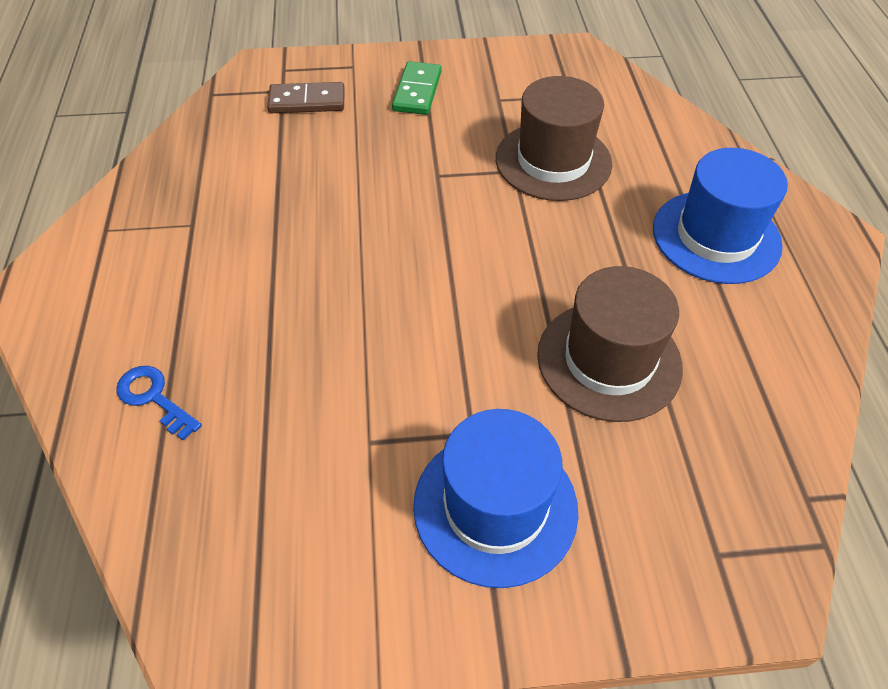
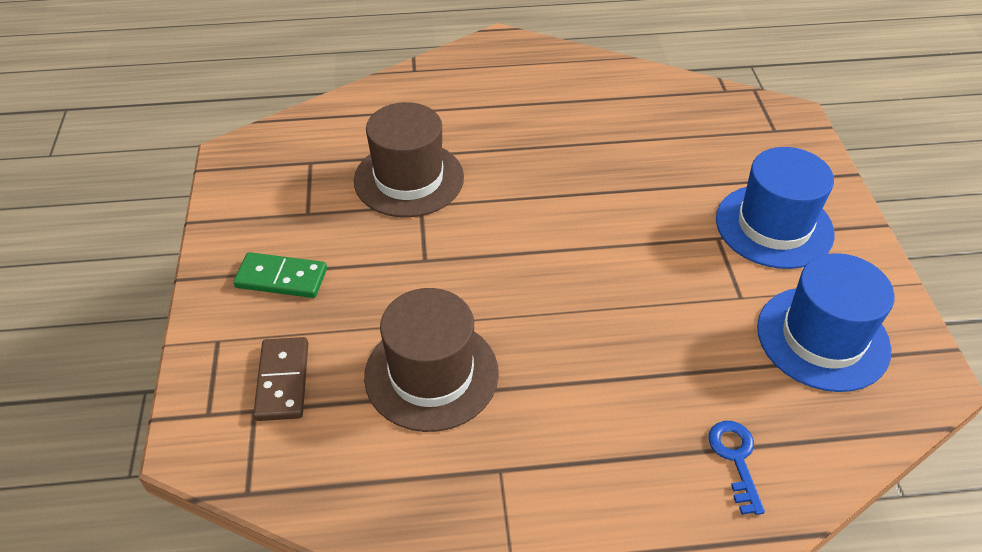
camera: 90 degrees left, 5 degrees down
(154, 398) = (735, 459): blue key -> blue key turned 135 degrees clockwise
(609, 360) = (636, 162): brown hat -> brown hat (431, 374)
(716, 236) = (504, 96): blue hat -> blue hat (822, 338)

